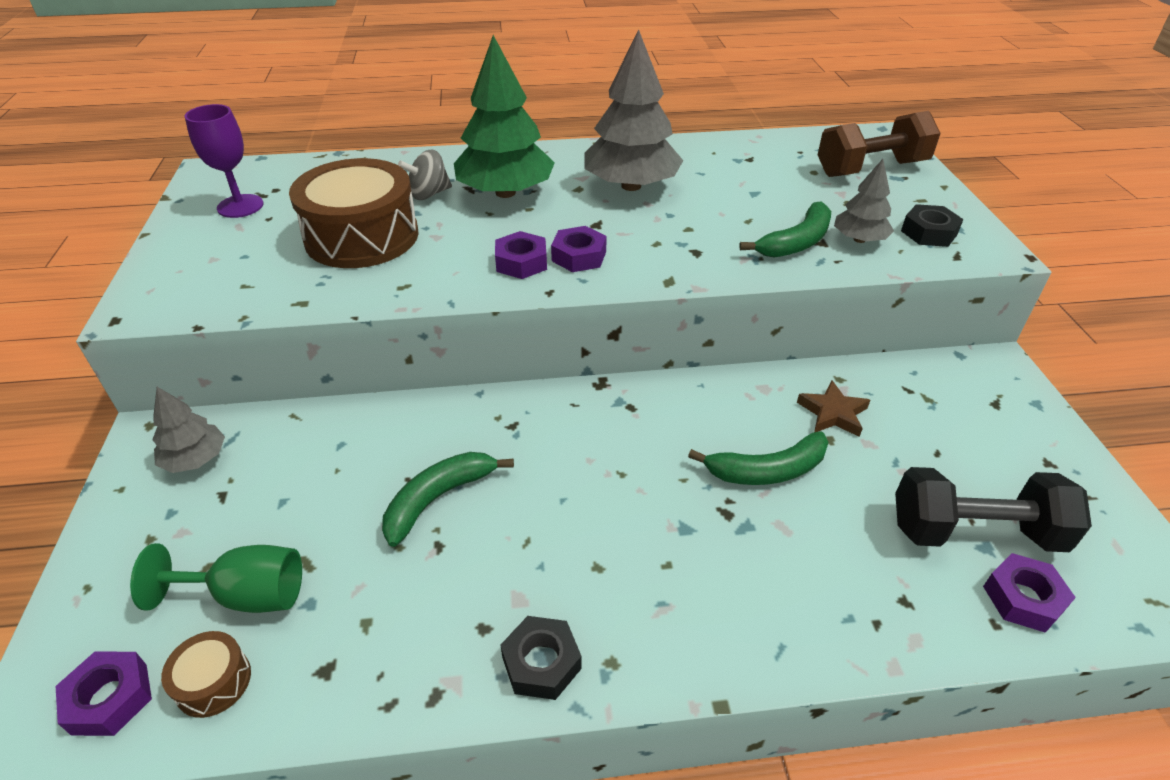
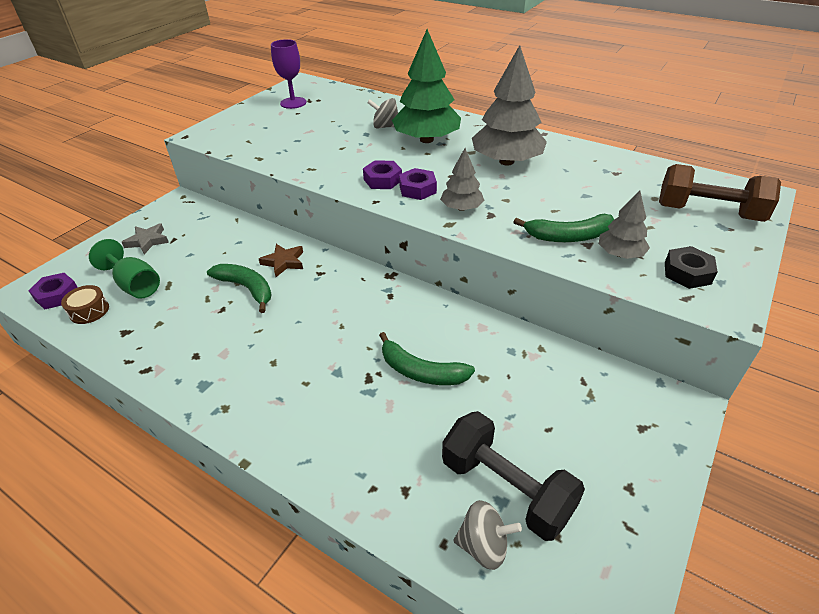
camera: 40 degrees right, 0 degrees up
(176, 521) = (147, 241): none -> grey star
(195, 459) = (181, 219): grey tree -> grey tree (461, 208)
(362, 236) = (325, 137): brown drum -> none
(438, 499) = (246, 288): green banana -> green banana turned 45 degrees clockwise
(541, 663) = (198, 386): black nut -> none
(833, 413) = (507, 365): brown star -> brown star (284, 262)
(1023, 598) = (483, 545): purple nut -> grey spinning top

